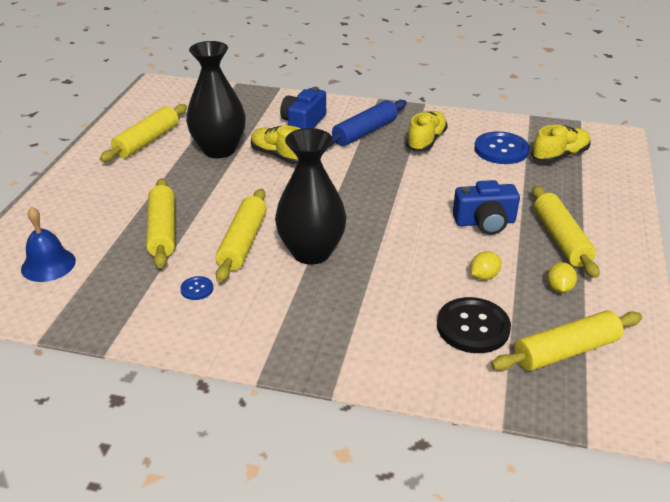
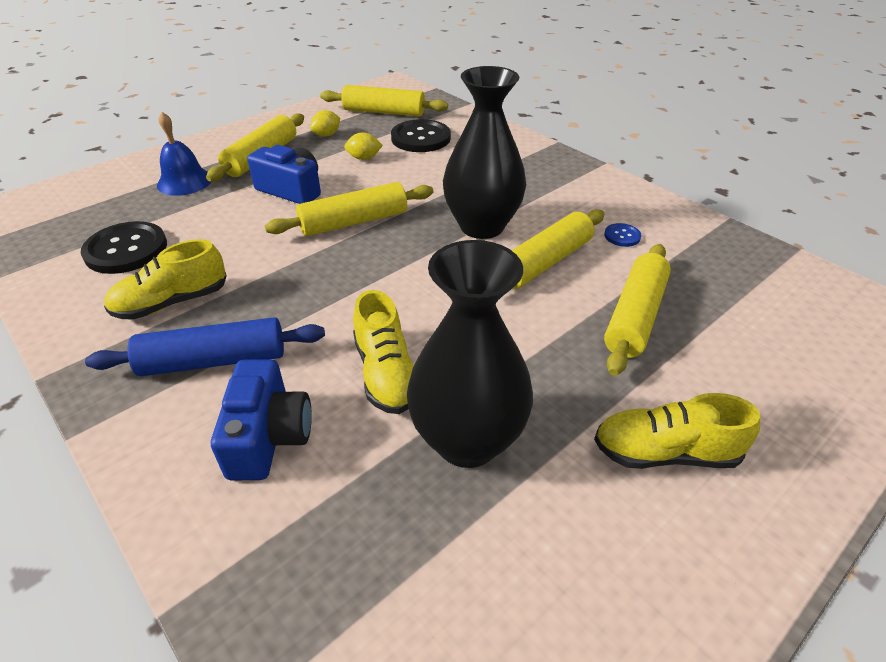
camera: 145 degrees left, 5 degrees up
(48, 264) = (801, 328): blue bell -> blue bell (184, 181)
(147, 141) = (593, 550): yellow rolling pin -> yellow rolling pin (354, 222)
(303, 123) = (268, 436): blue camera -> blue camera turned 60 degrees counterclockwise
(501, 150) = (126, 250): blue button -> black button
(559, 156) = (95, 217): yellow shoe -> yellow shoe (665, 453)

